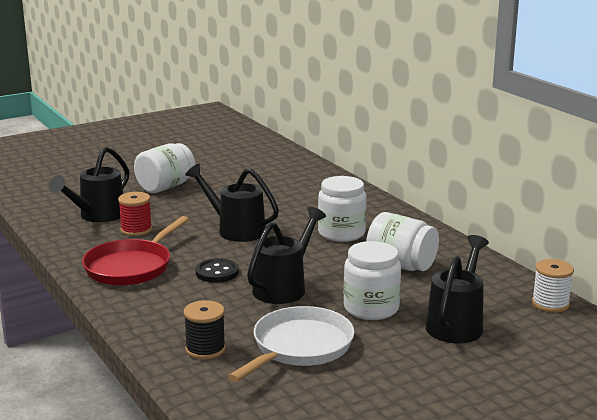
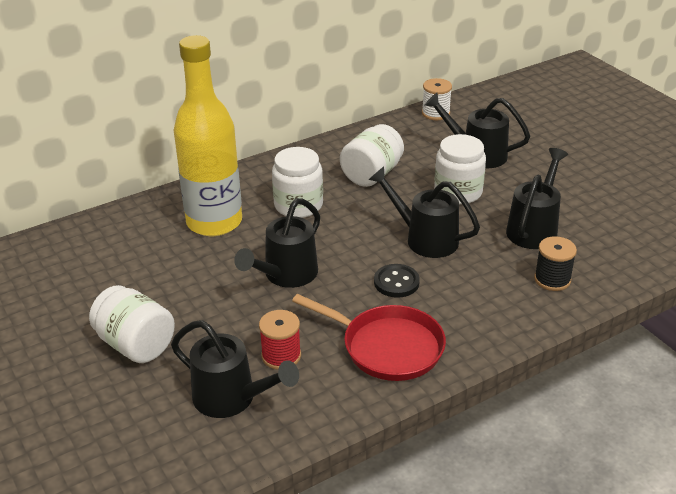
camera: 90 degrees left, 15 degrees up
(299, 347) = (534, 228): white pan -> black watering can
(314, 203) = (214, 222): none -> yellow bottle

